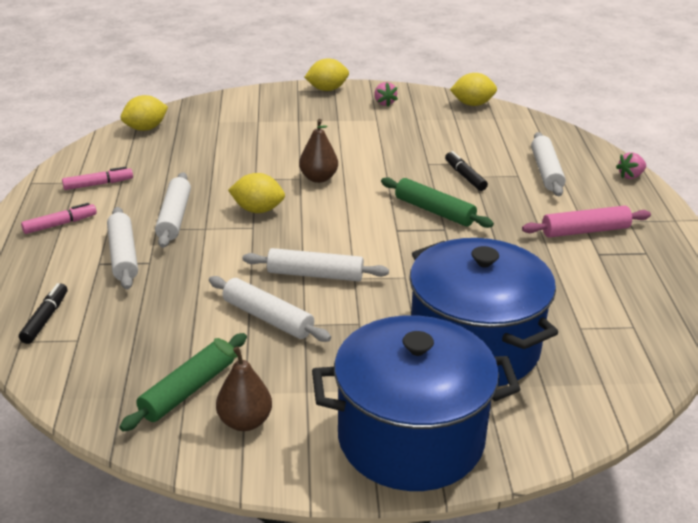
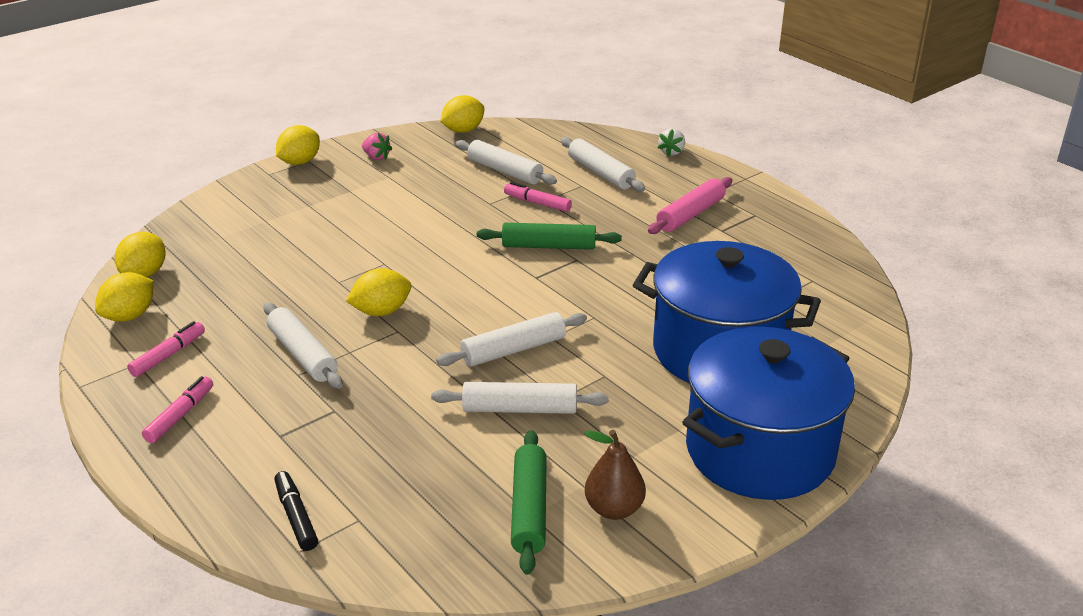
camera: 35 degrees left, 0 degrees up
(106, 151) = (129, 316): none -> yellow lemon
(123, 255) = (297, 416): white rolling pin -> white rolling pin (504, 171)
(318, 178) = (403, 256): brown pear -> none
(465, 176) = (537, 203): black marker -> pink marker
(630, 176) = (671, 152): pink strawberry -> white strawberry

